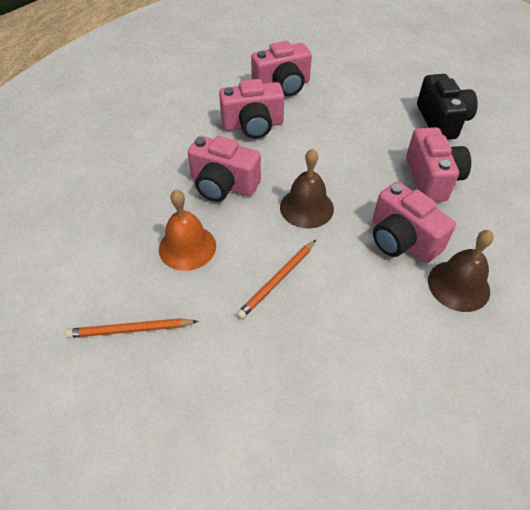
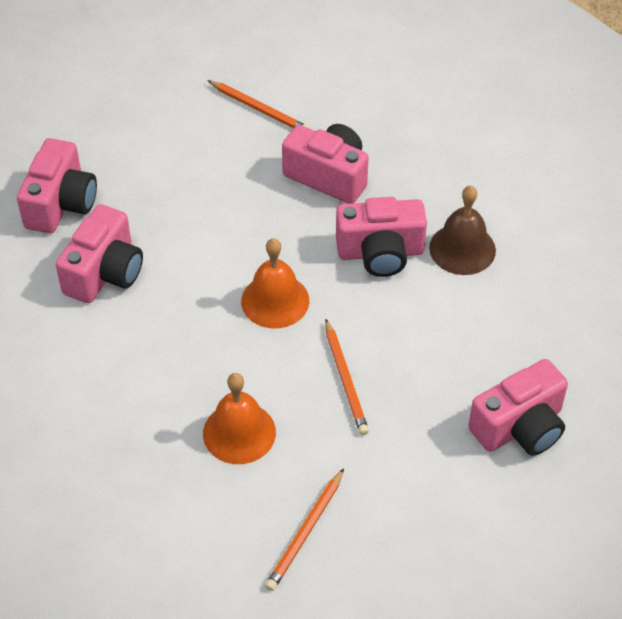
camera: 55 degrees left, 0 degrees up
(223, 185) = (177, 354): pink camera -> pink camera (520, 427)
(306, 207) = (275, 301): brown bell -> orange bell
(441, 121) = (259, 109): black camera -> orange pencil

